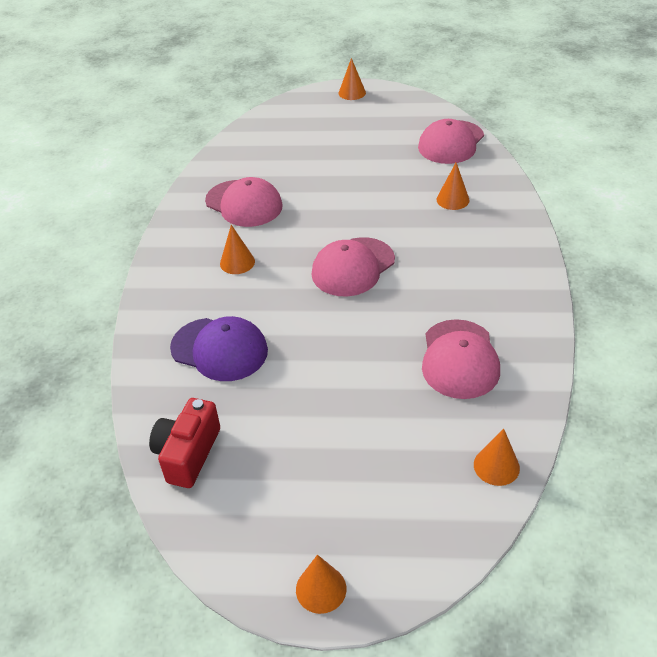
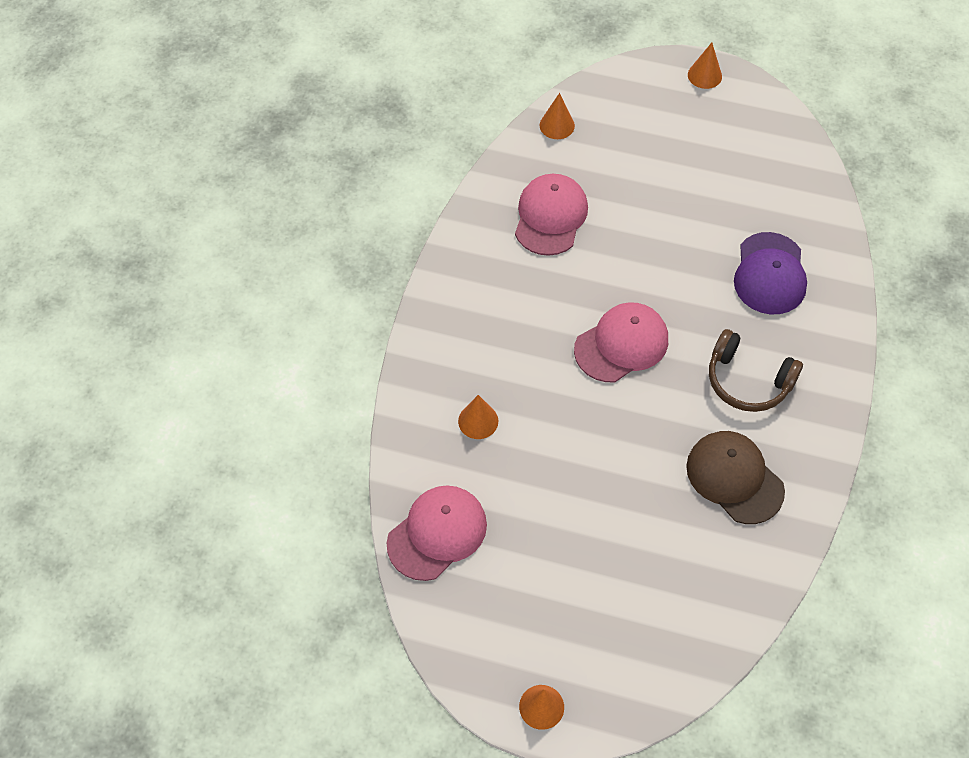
camera: 170 degrees left, 15 degrees up
(188, 454) = (798, 182): red camera -> none
(219, 349) = (770, 274): purple cap -> purple cap turned 120 degrees counterclockwise
(237, 262) = (747, 381): orange cone -> brown headphones
(244, 203) = (734, 478): pink cap -> brown cap

